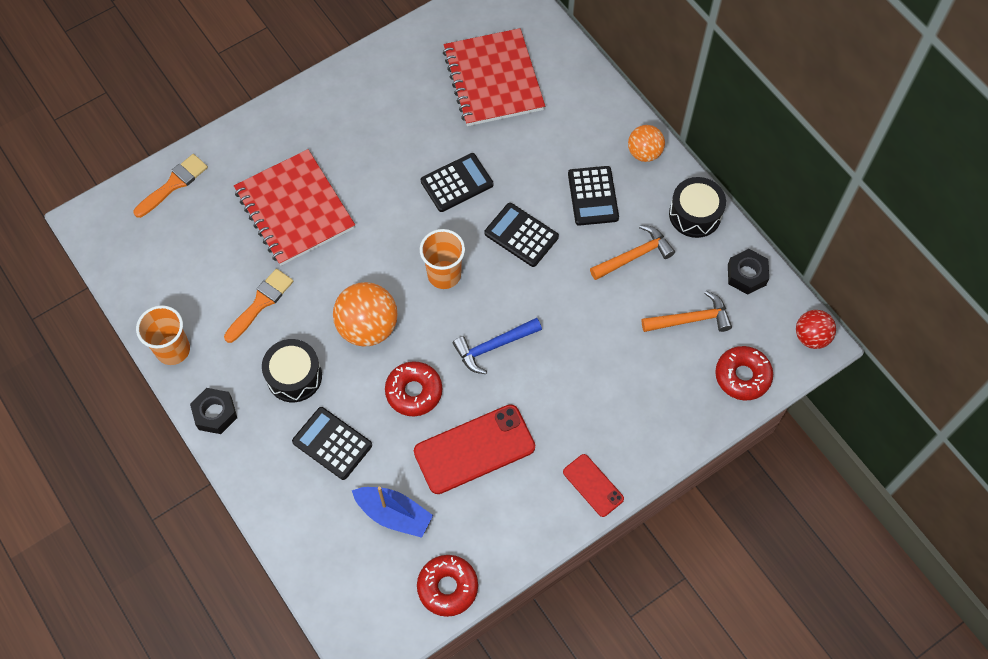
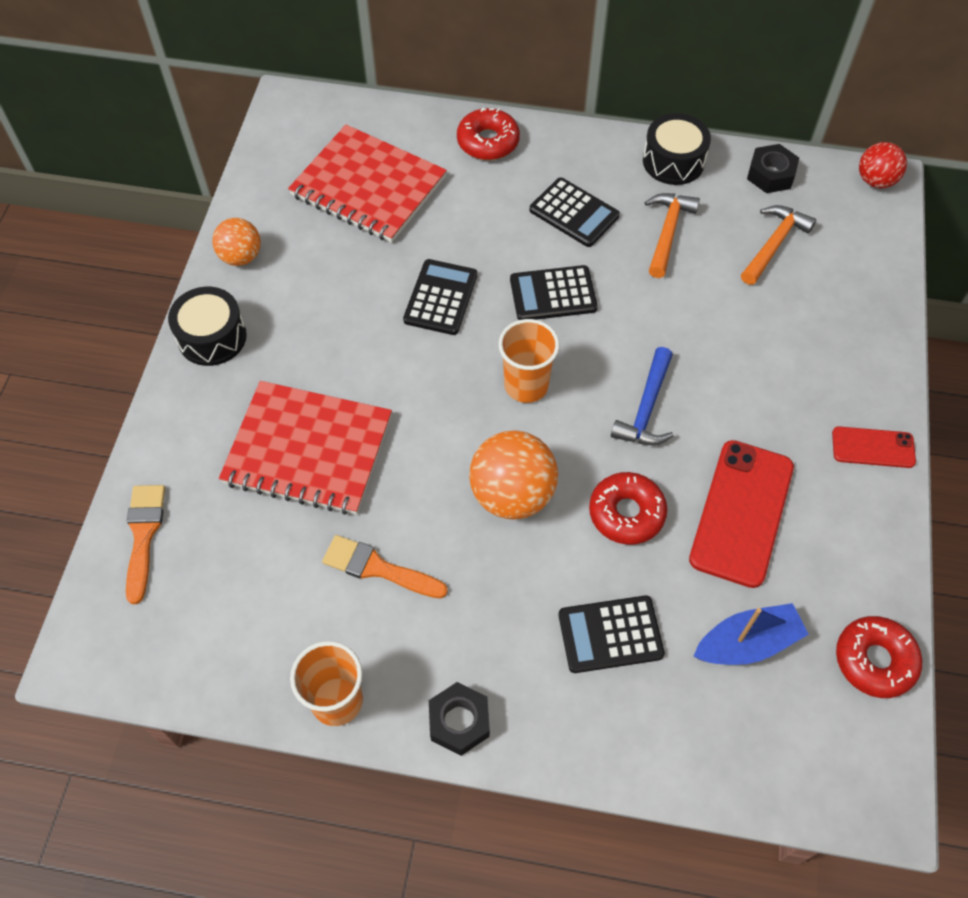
camera: 45 degrees left, 5 degrees down
(261, 303) = (378, 568): orange brush -> orange brush turned 60 degrees counterclockwise
(294, 376) = (496, 607): black drum -> black drum (212, 337)
(644, 153) = (573, 146): orange ball -> orange ball (241, 257)
(742, 376) = (867, 254): red donut -> red donut (488, 142)

